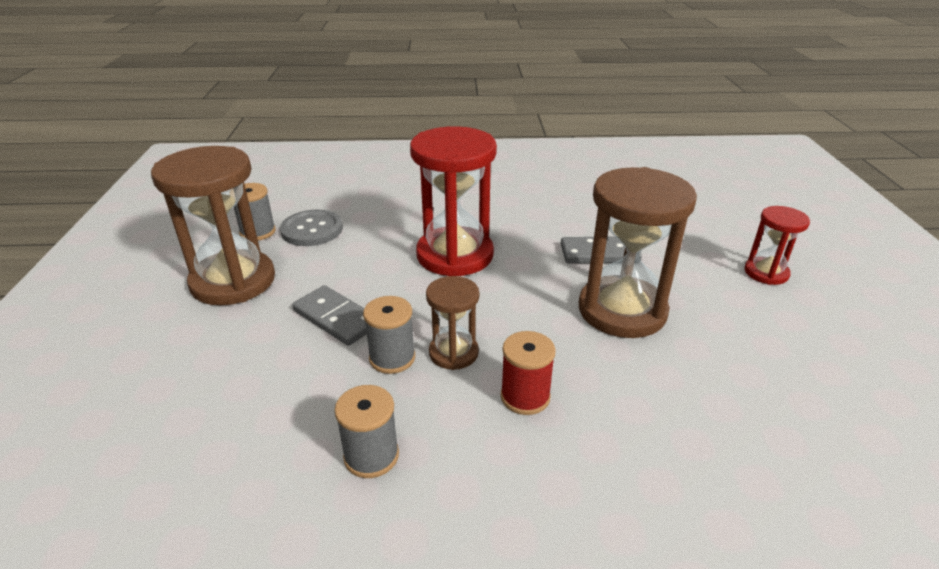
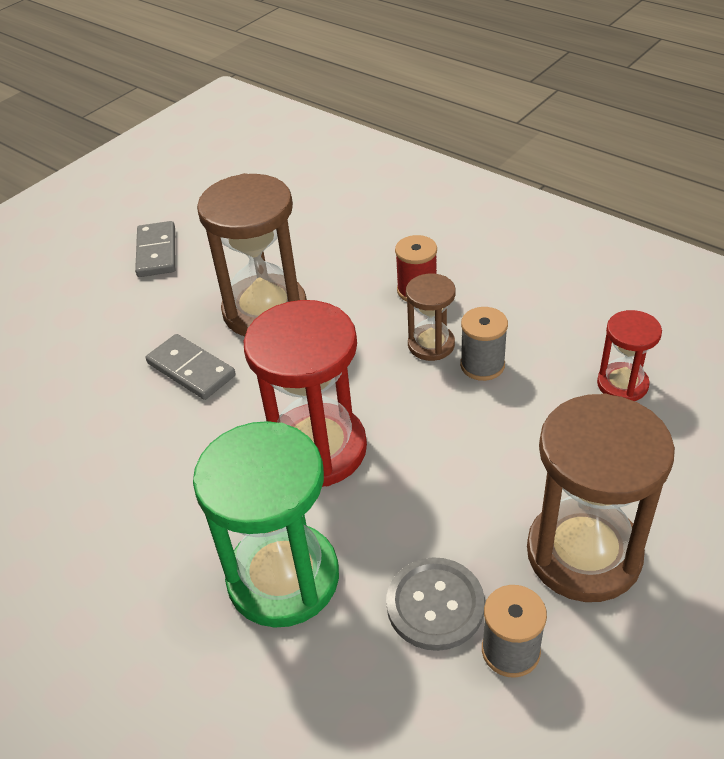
camera: 135 degrees left, 10 degrees up
(336, 318) = (500, 432): grey domino -> grey domino (156, 252)
(371, 456) = (550, 306): grey spool -> none
(403, 208) = (283, 577): none -> green hourglass
(766, 273) = (112, 280): red hourglass -> red hourglass (622, 384)

